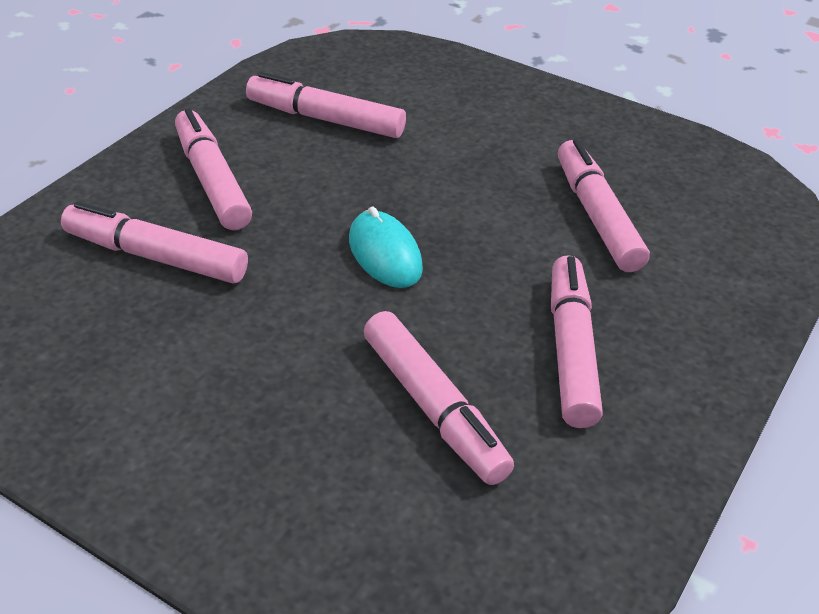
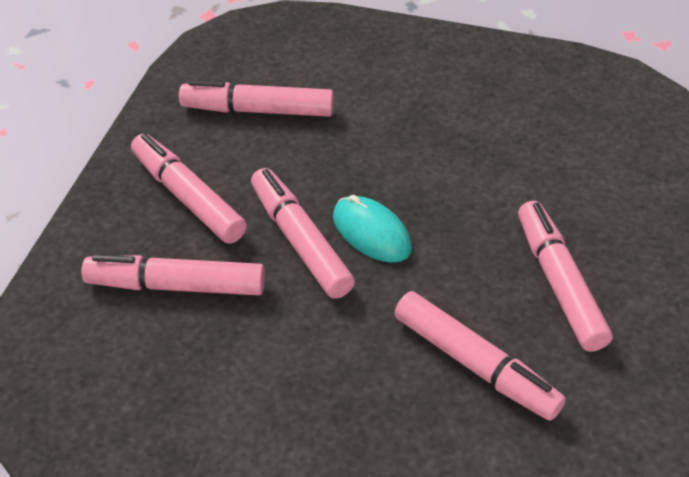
camera: 15 degrees left, 5 degrees up
(597, 216) = (527, 153): pink marker -> pink marker (300, 241)

